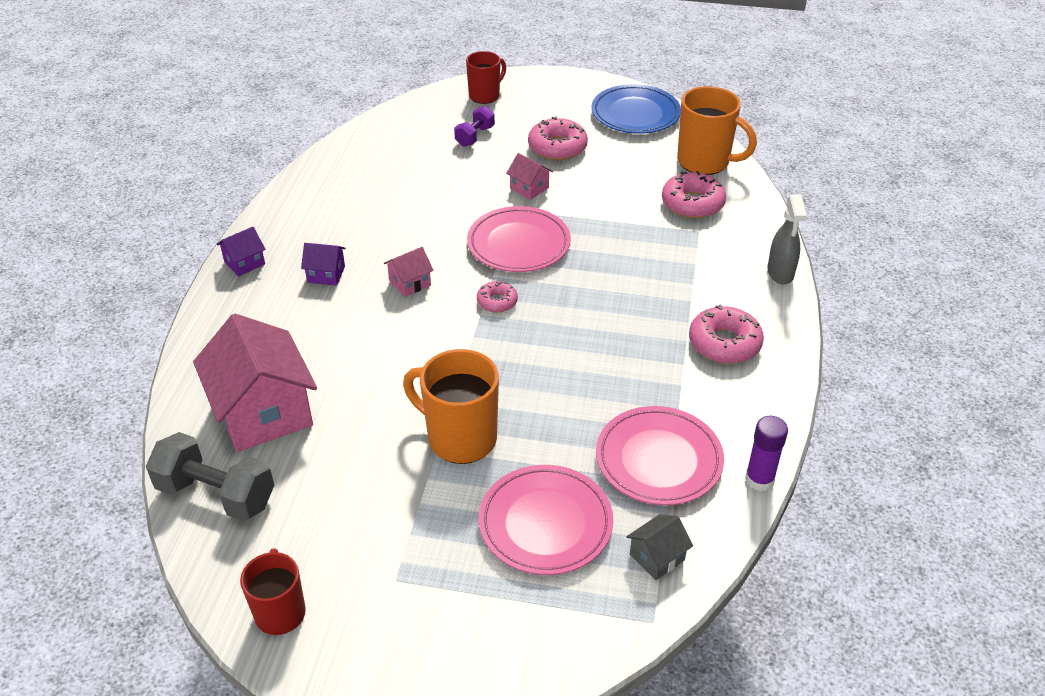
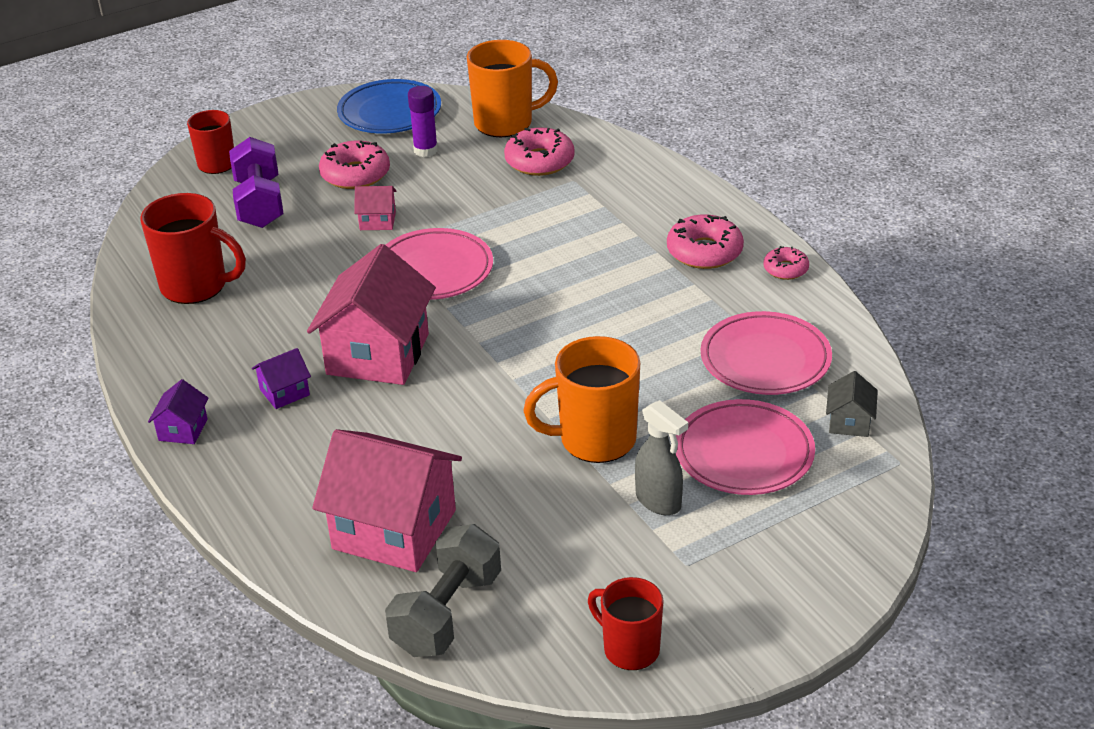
camera: 40 degrees left, 5 degrees down
(216, 494) = (447, 613): grey dumbbell -> grey dumbbell turned 45 degrees counterclockwise
(370, 172) = (196, 286): none -> red mug
(410, 283) = (378, 354): pink house -> pink house, size x2.25
(475, 136) = (259, 203): purple dumbbell -> purple dumbbell, size x1.74
(497, 302) = (479, 324): pink donut -> pink donut (785, 269)
(759, 479) = (850, 328): purple glue stick -> purple glue stick (425, 150)
(780, 273) = (679, 178): grey spray bottle -> grey spray bottle (658, 501)

